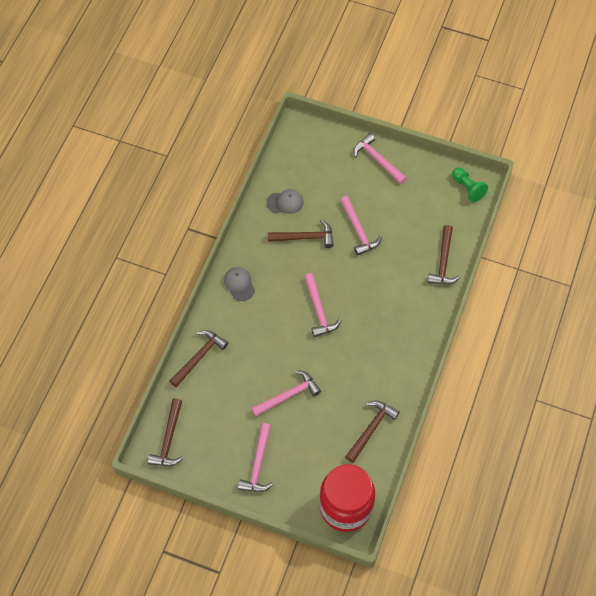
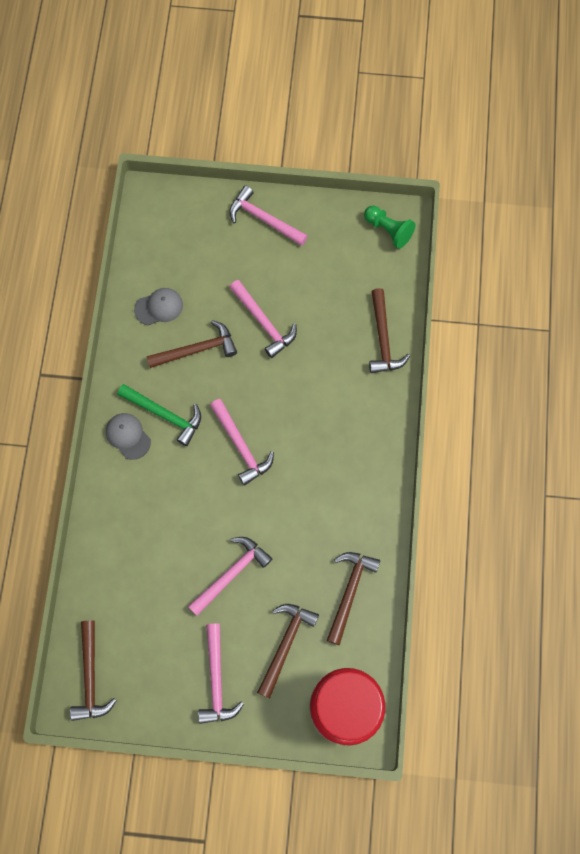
camera: 15 degrees left, 10 degrees up
(199, 357) = (101, 551): brown hammer -> brown hammer (285, 644)
(269, 276) = (165, 415): none -> green hammer

